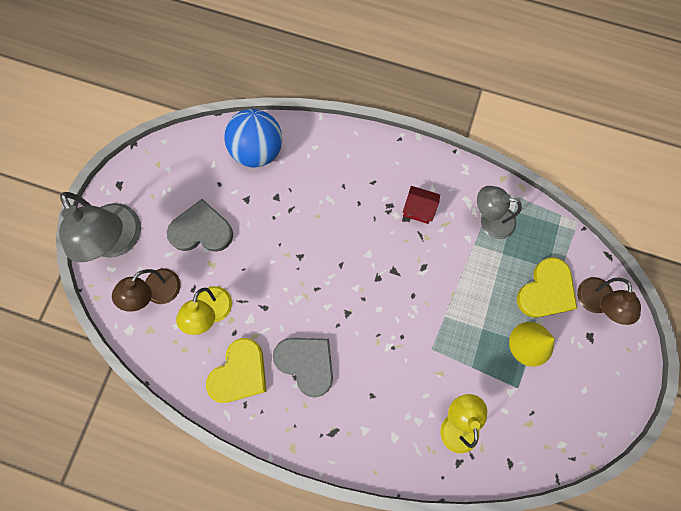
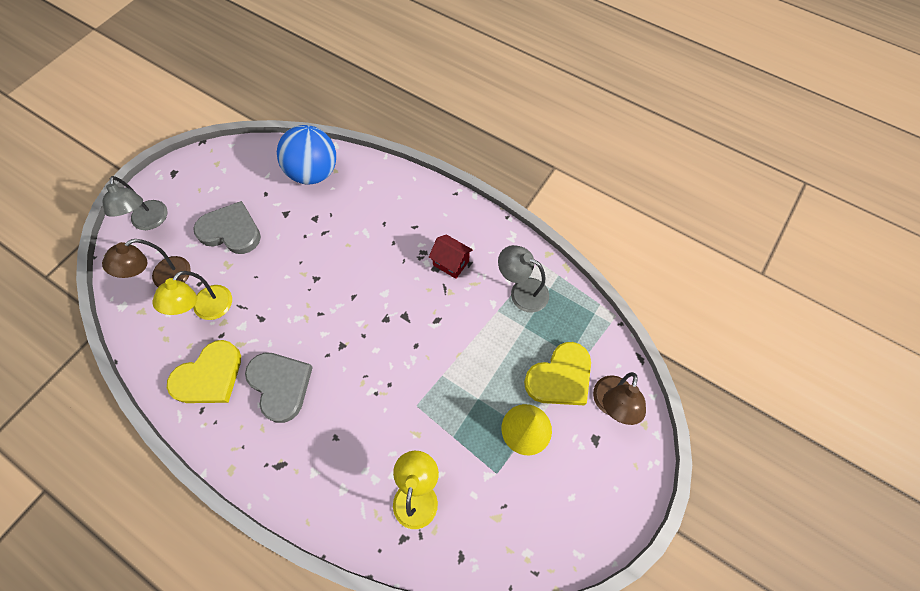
camera: 15 degrees right, 10 degrees down
(118, 241) = (150, 222): grey lamp -> grey lamp, size x0.62

